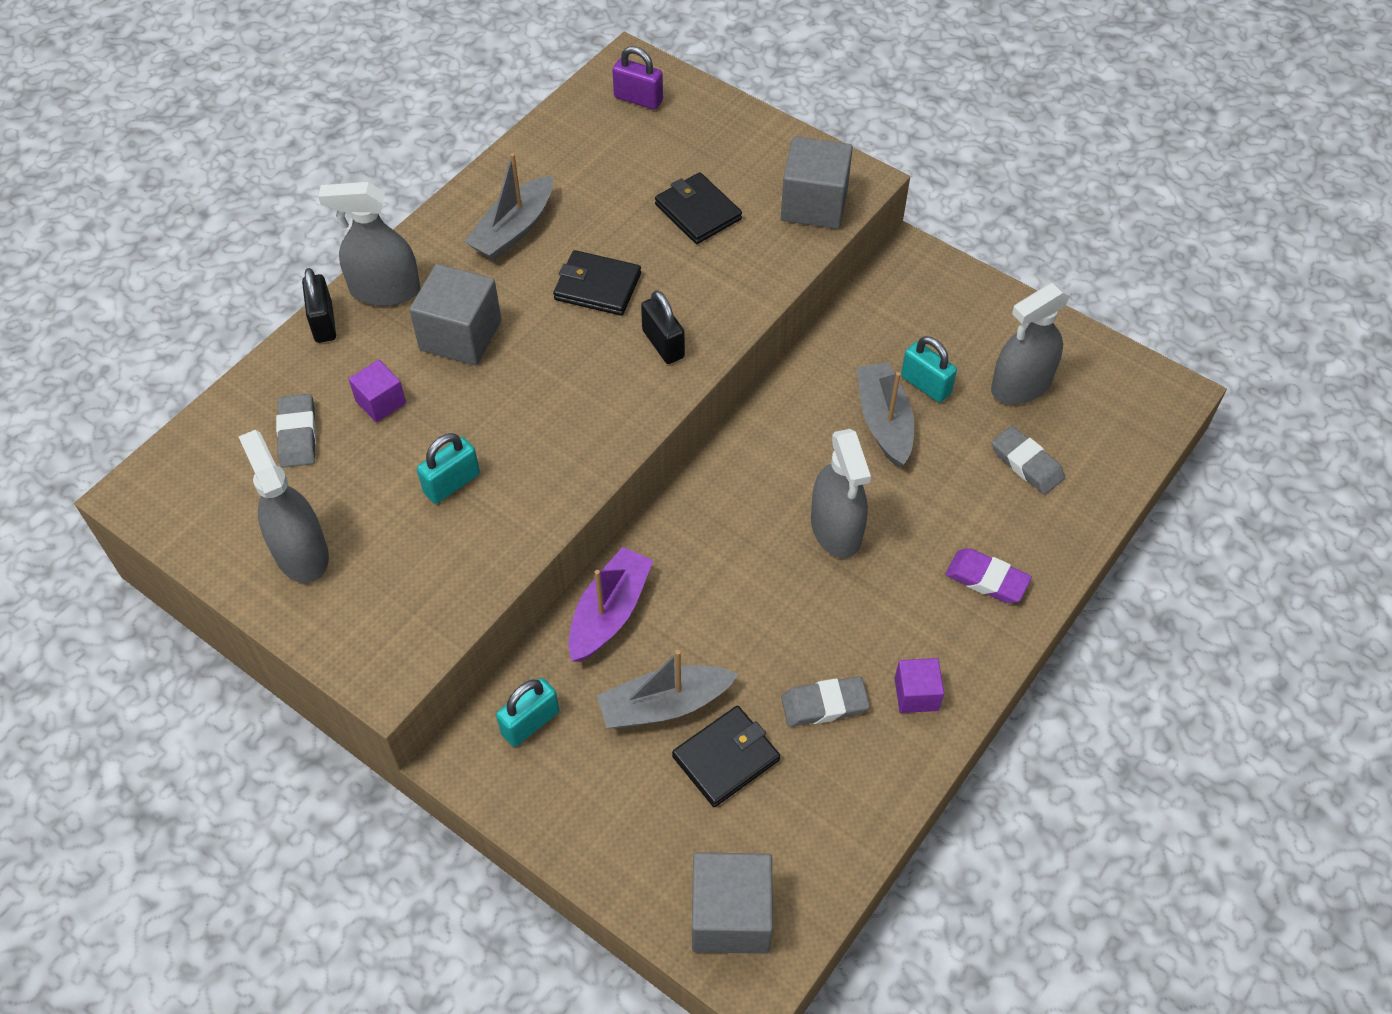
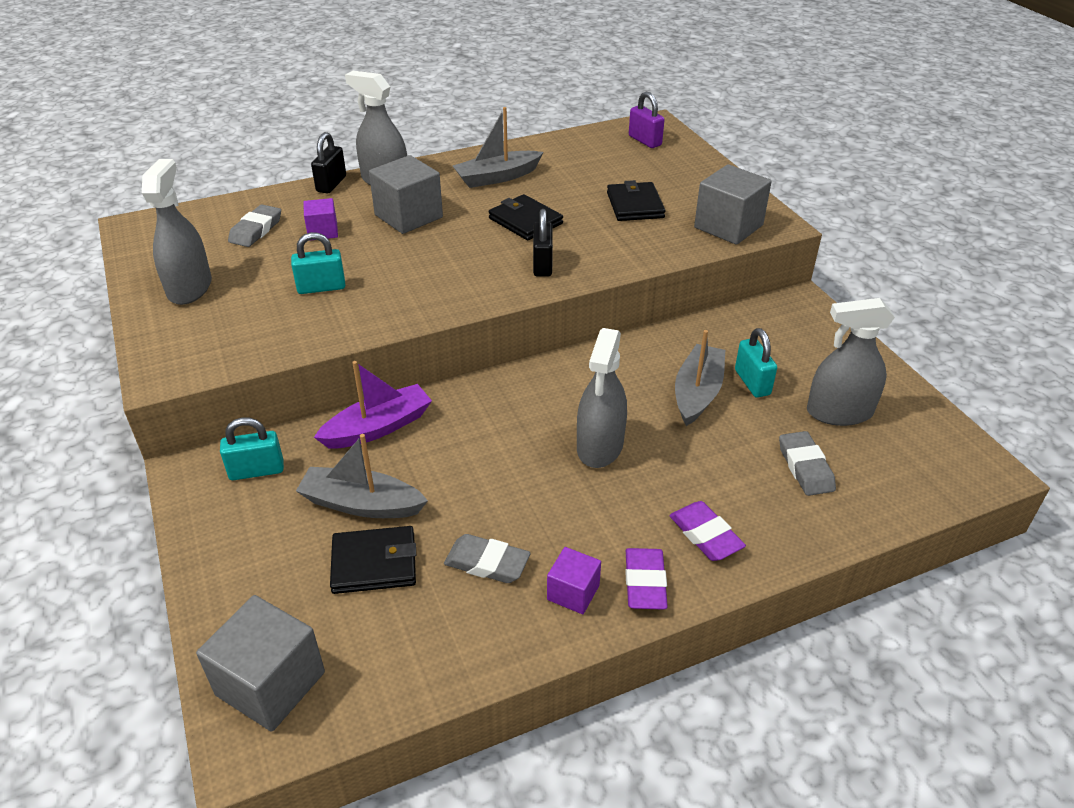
camera: 30 degrees right, 15 degrees down
(967, 653) = (645, 582): none -> purple eraser

